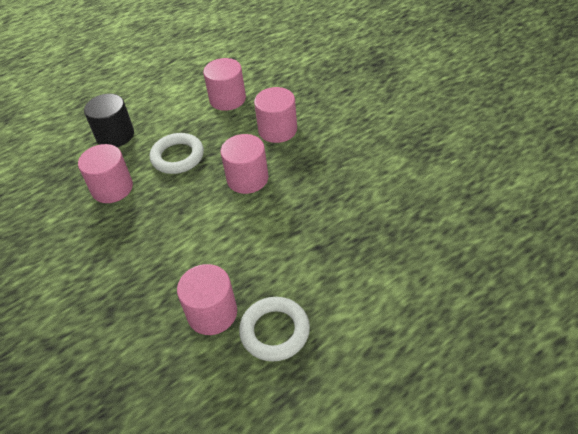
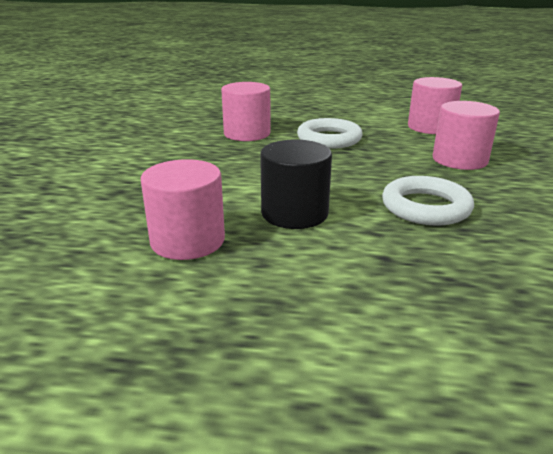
camera: 40 degrees right, 20 degrees down
(115, 135) = (297, 112): black cylinder -> black cylinder (294, 213)
(247, 178) = (376, 175): pink cylinder -> none
(275, 331) = (221, 295): white ring -> white ring (425, 207)

